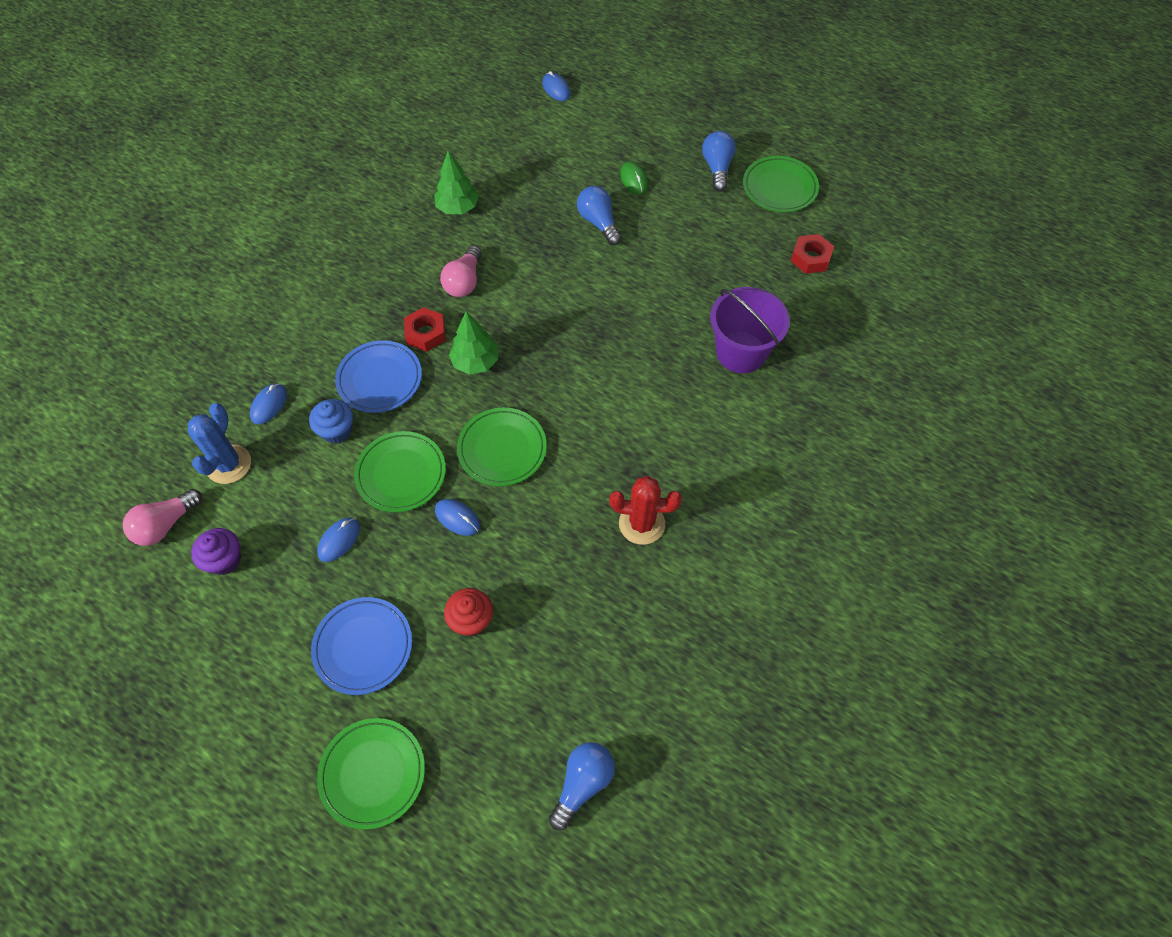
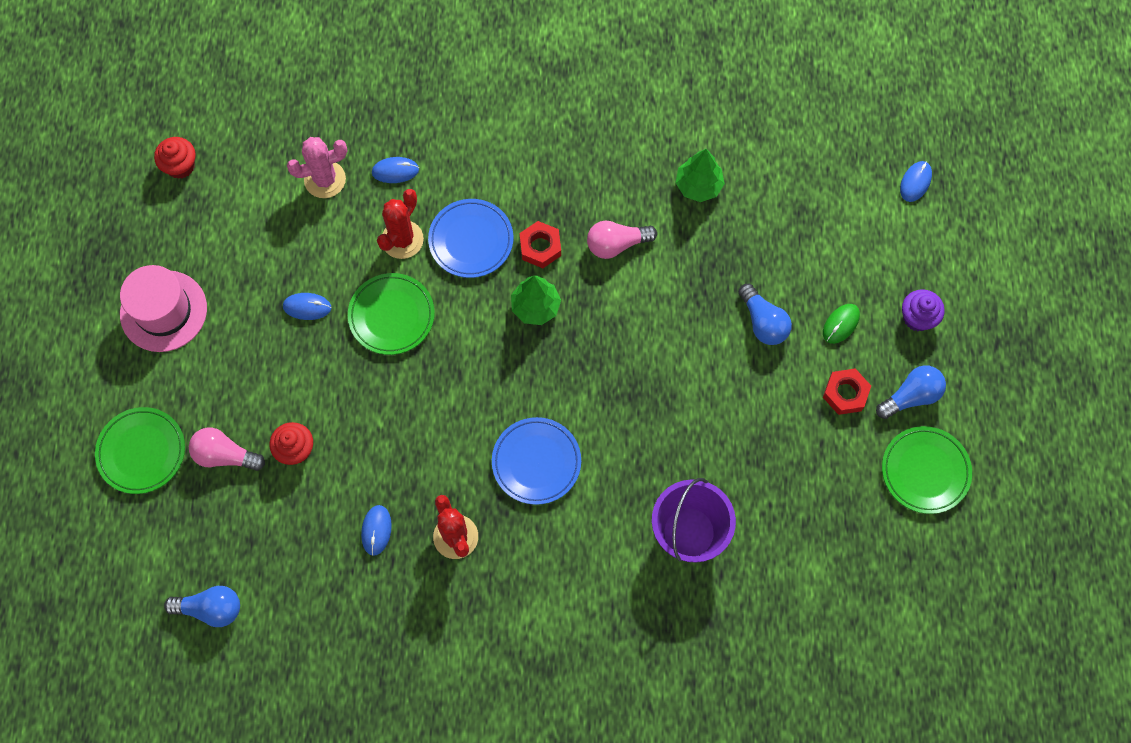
camera: 60 degrees right, 10 degrees up
(105, 584) = (180, 166): none -> red cupcake
(165, 524) = (249, 172): pink light bulb -> pink light bulb (225, 455)
(225, 560) = (245, 235): purple cupcake -> purple cupcake (917, 318)
(228, 464) = (325, 179): blue cactus -> pink cactus
(241, 676) = (163, 311): none -> pink hat
(337, 431) = (402, 239): blue cupcake -> red cactus
(363, 647) = (231, 383): blue plate -> blue plate (536, 462)
(457, 518) = (377, 385): blue mouse -> blue mouse (376, 530)
(502, 449) = (461, 381): green plate -> none
(599, 223) = (763, 322): blue light bulb -> blue light bulb turned 120 degrees clockwise
(810, 258) = (848, 545): red nut -> red nut (845, 394)

